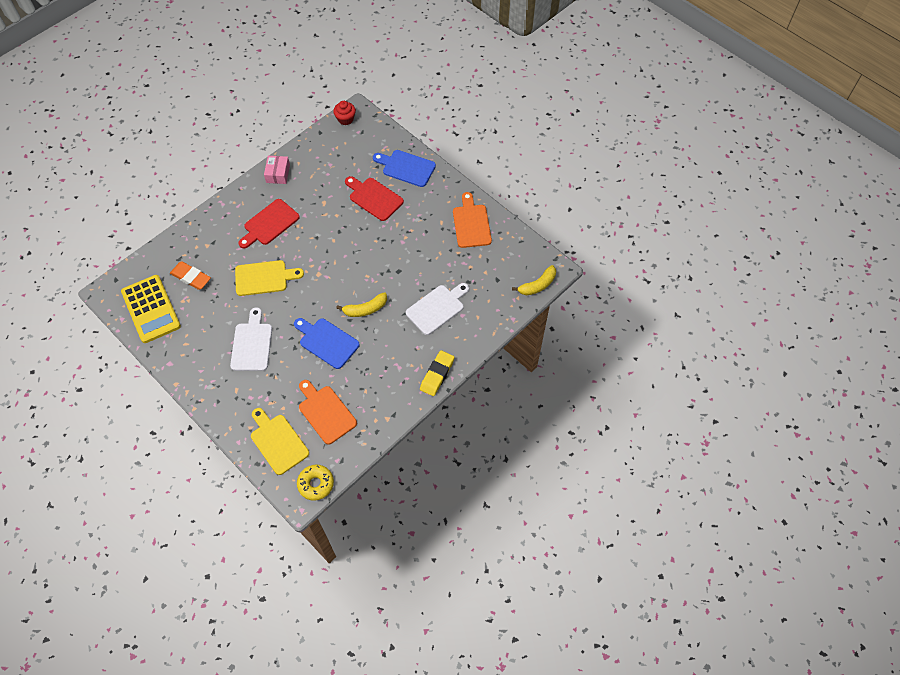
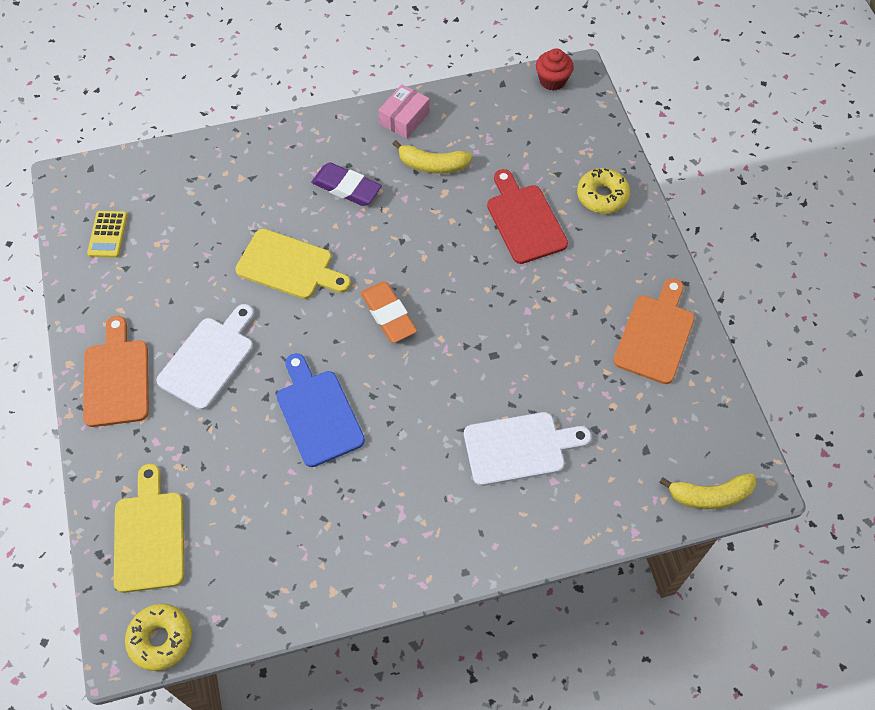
camera: 30 degrees right, 0 degrees up
(151, 309) = (108, 234): yellow calculator -> yellow calculator, size x0.48
(191, 277) = (190, 214): orange eraser -> orange eraser (388, 314)
(269, 224) = (346, 187): red cutting board -> purple eraser
(325, 412) = (247, 528): orange cutting board -> orange cutting board (116, 378)
(365, 309) = (406, 391): yellow banana -> yellow banana (432, 165)
(406, 168) = (602, 196): blue cutting board -> yellow donut
(437, 374) = (454, 561): yellow eraser -> none

